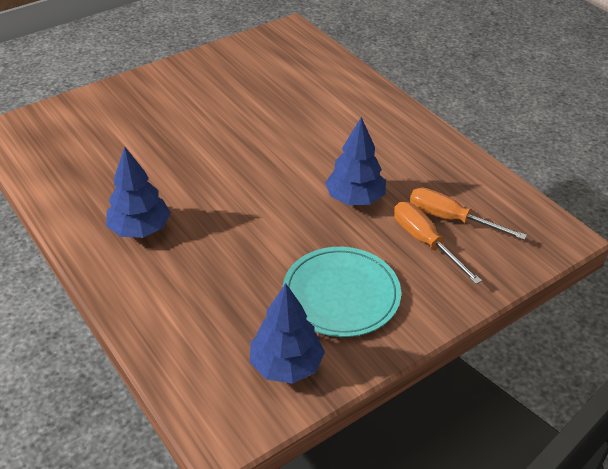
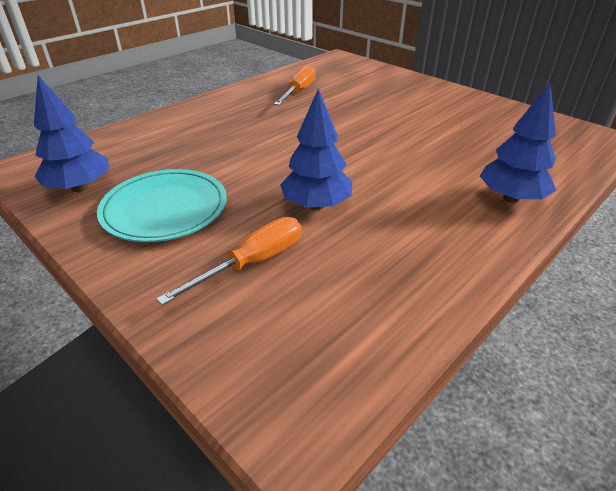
camera: 80 degrees right, 5 degrees down
(140, 229) = (243, 110): blue tree -> blue tree (511, 198)
(451, 219) = (302, 284): orange screwdriver -> orange screwdriver (299, 92)

